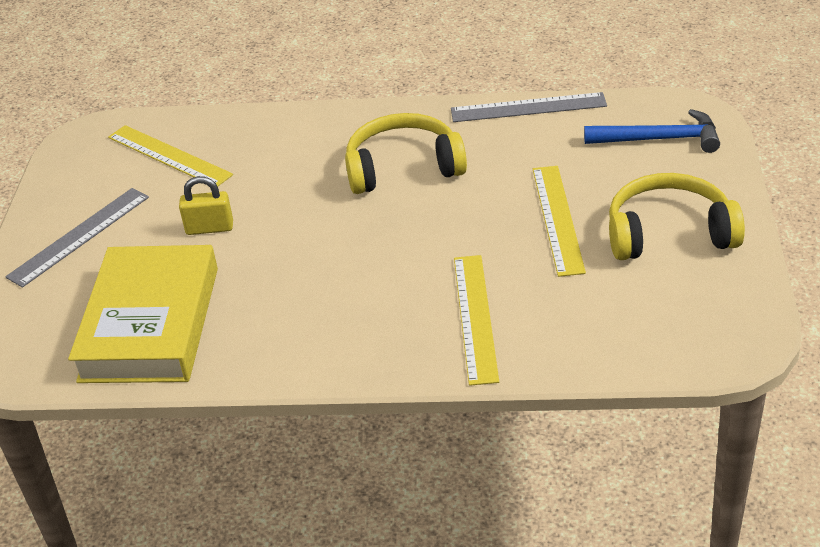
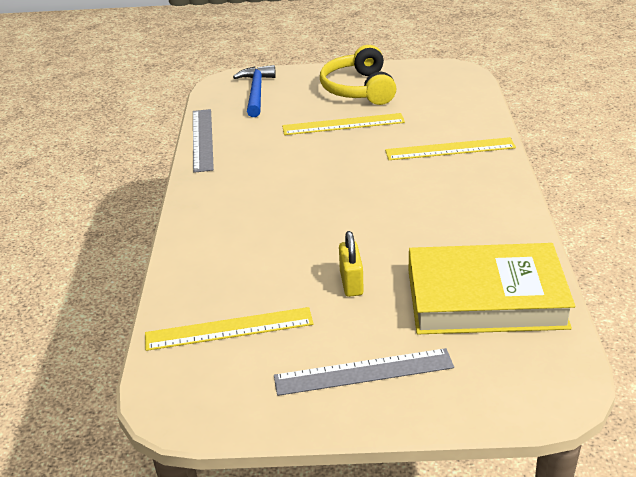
camera: 95 degrees left, 5 degrees down
(79, 236) = (363, 372): grey ruler -> grey ruler turned 45 degrees counterclockwise
(169, 156) = (229, 329): yellow ruler -> yellow ruler turned 45 degrees clockwise
(403, 167) = (273, 189): yellow headphones -> none

